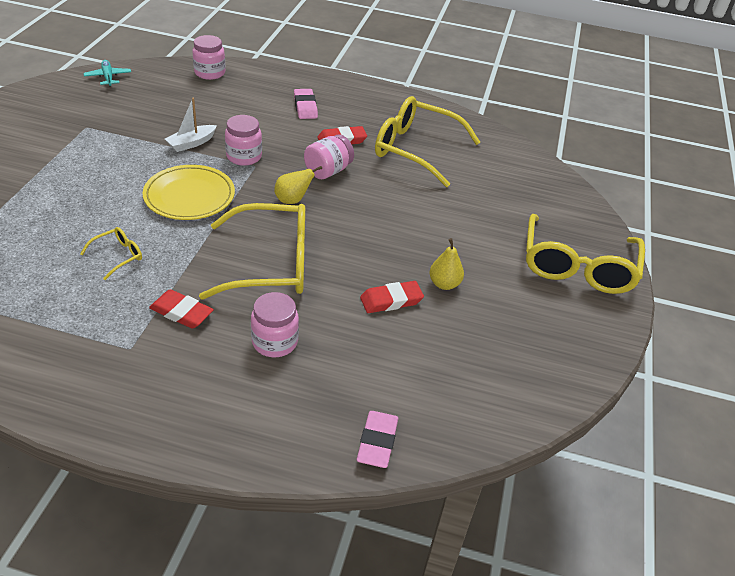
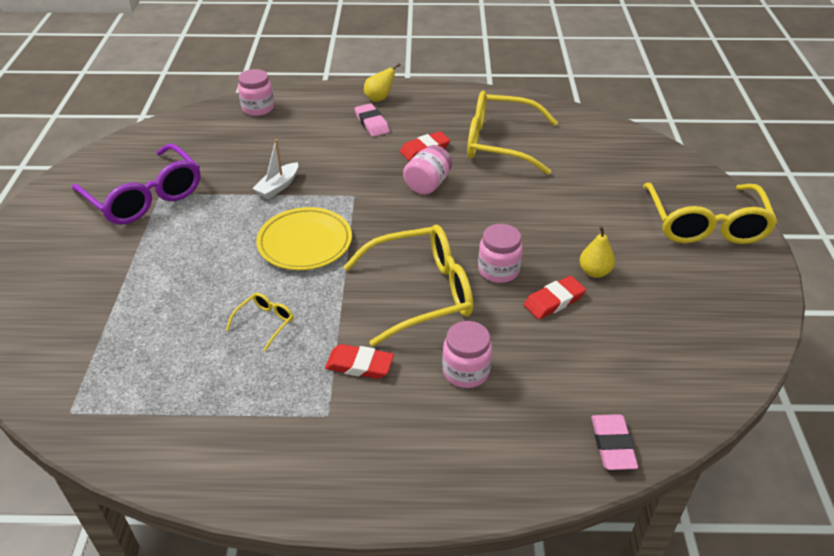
camera: 10 degrees left, 0 degrees up
(71, 126) = (145, 196): none -> purple glasses
(108, 77) = (155, 135): turquoise plane -> none
(244, 157) = (338, 188): pink jar -> pink jar (498, 270)
(293, 200) = (409, 222): yellow pear -> yellow pear (379, 98)

